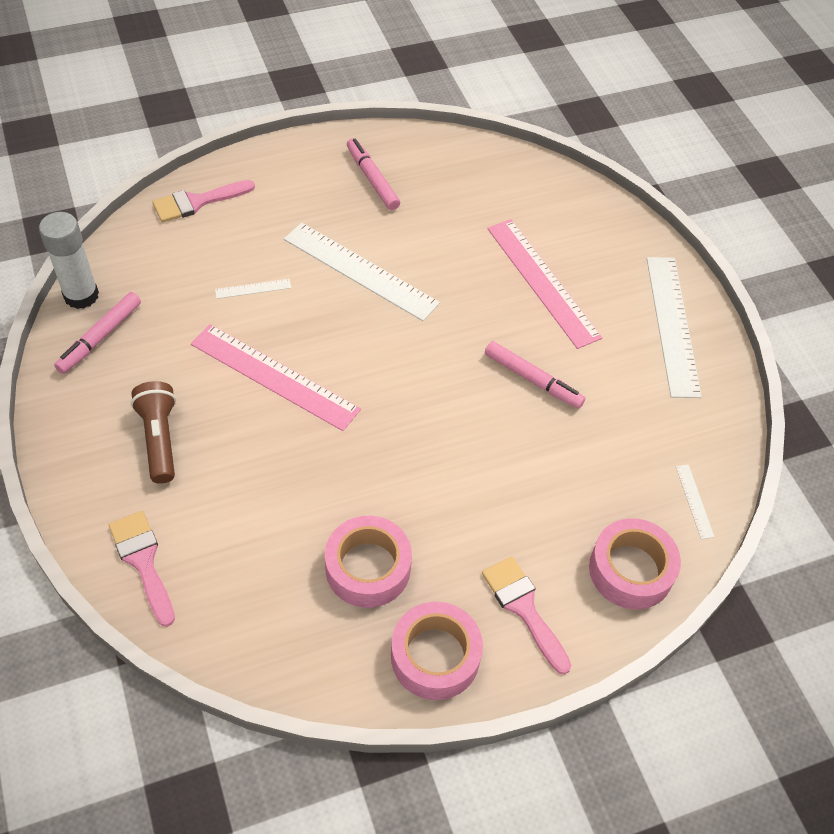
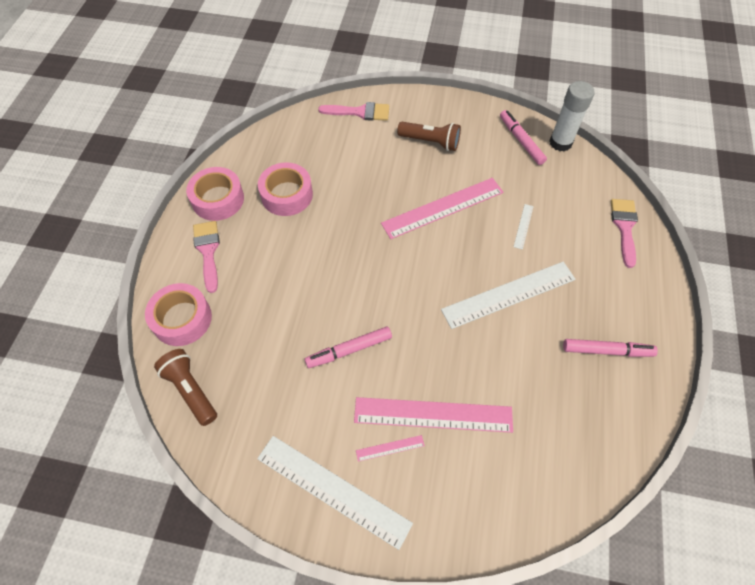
camera: 125 degrees right, 5 degrees up
(523, 608) = (208, 251): pink brush -> pink brush turned 105 degrees counterclockwise
(600, 300) = (390, 448): none -> pink ruler
(694, 501) = (191, 390): white ruler -> brown flashlight

